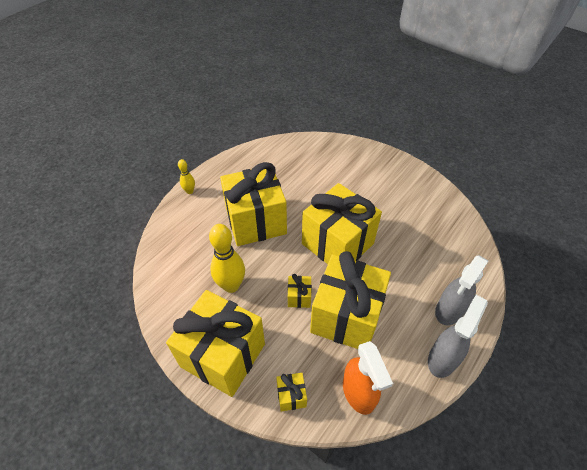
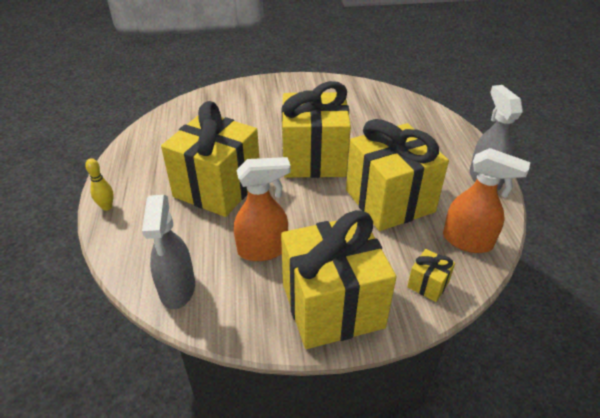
camera: 45 degrees left, 10 degrees down
(231, 285) = (263, 250): yellow bowling pin -> orange spray bottle
(299, 297) = (335, 214): yellow gift -> none
(449, 310) = (448, 148): grey spray bottle -> grey spray bottle (177, 289)

